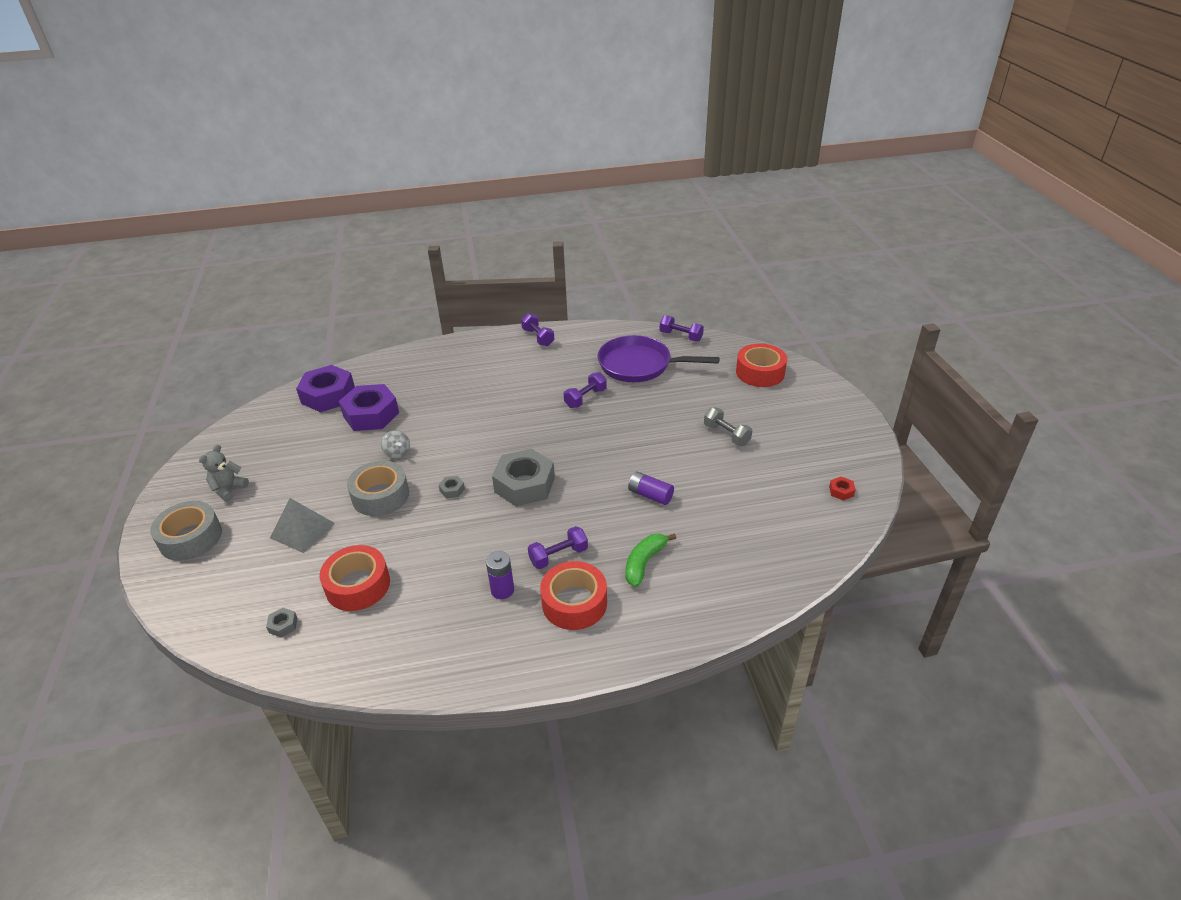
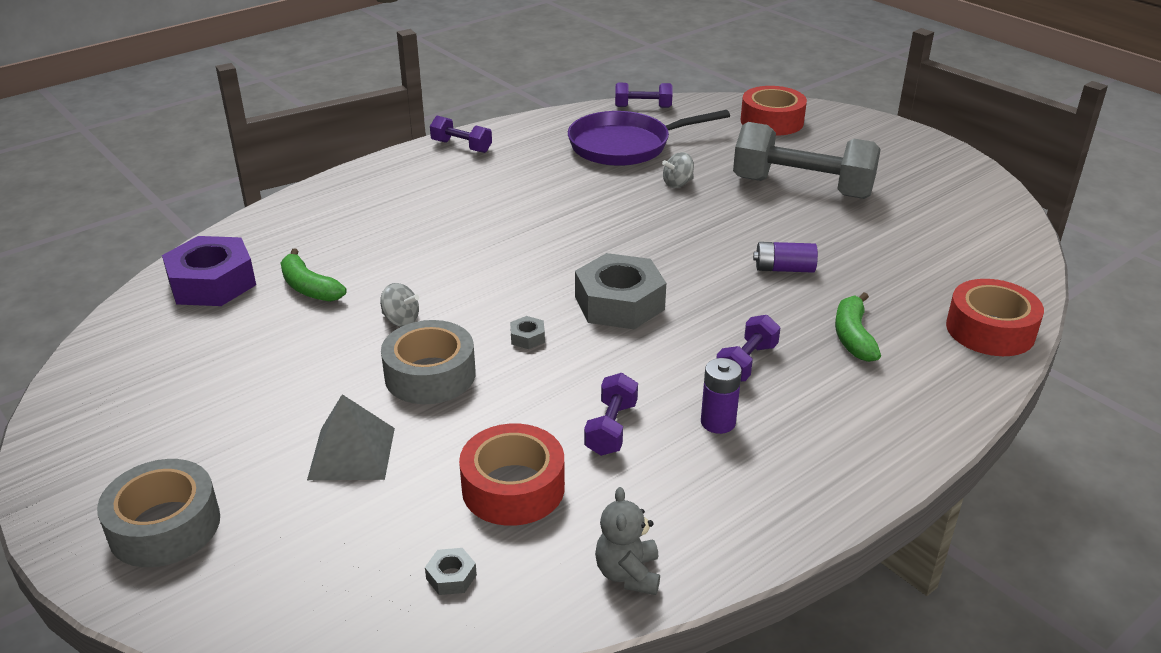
camera: 30 degrees left, 5 degrees down
(229, 489) = (166, 443): grey teddy bear -> grey teddy bear (628, 574)
(371, 414) = (309, 287): purple nut -> green banana
(574, 603) = (820, 404): red tape -> red tape (990, 330)
(585, 398) = (596, 194): purple dumbbell -> purple dumbbell (611, 428)
(645, 406) = (677, 184): none -> grey spinning top
(726, 435) = (802, 188): grey dumbbell -> grey dumbbell, size x2.08
(841, 491) = (976, 207): red nut -> none

